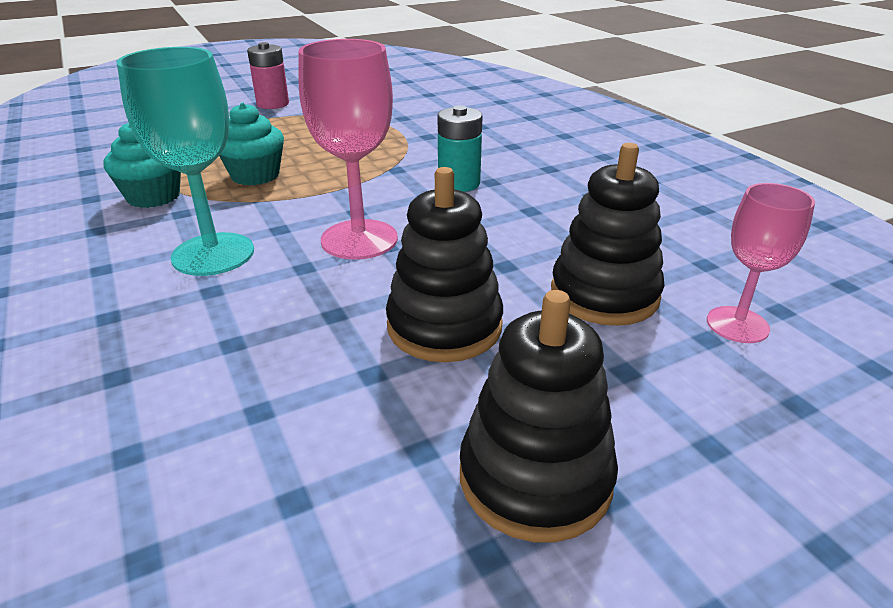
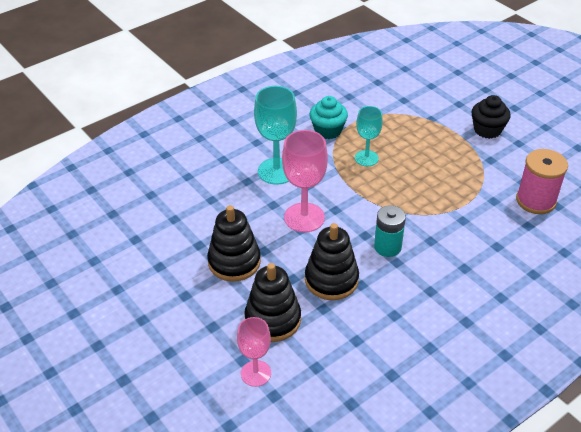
camera: 80 degrees right, 10 degrees up
(255, 175) = (366, 158): turquoise cupcake -> turquoise goblet
(273, 104) = (487, 130): pink battery -> black cupcake
(415, 100) = (536, 201): none -> pink spool
(535, 477) = (149, 298): black stacking toy -> black stacking toy (331, 280)

